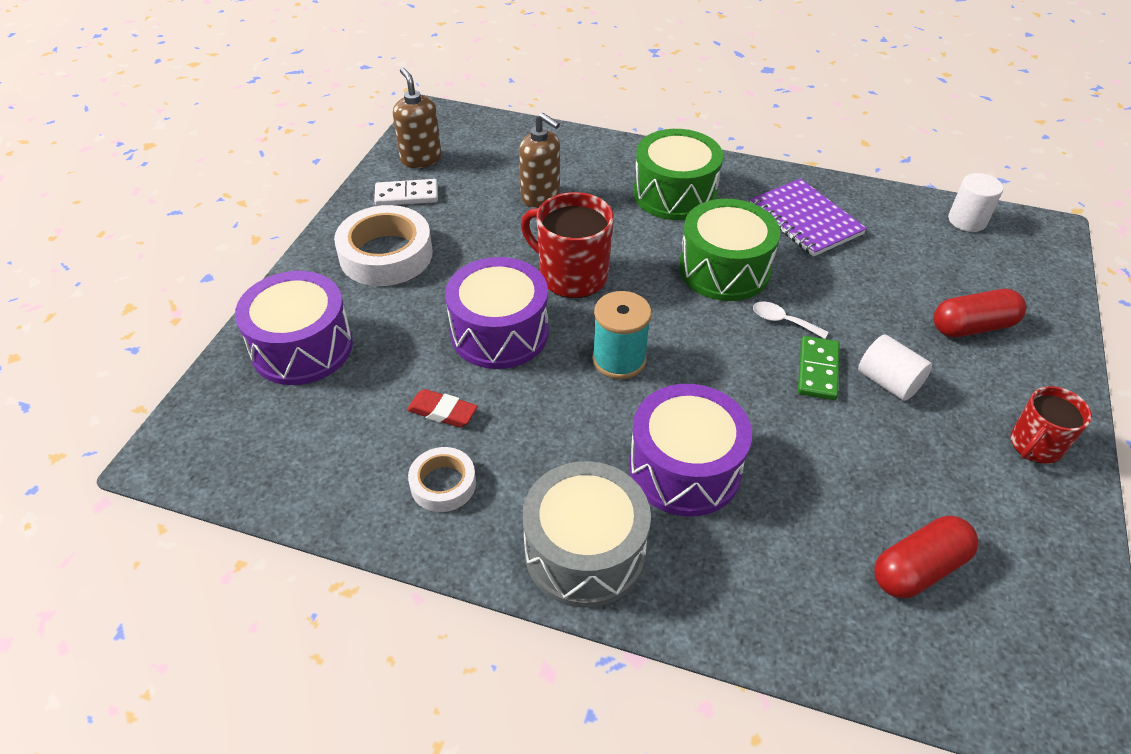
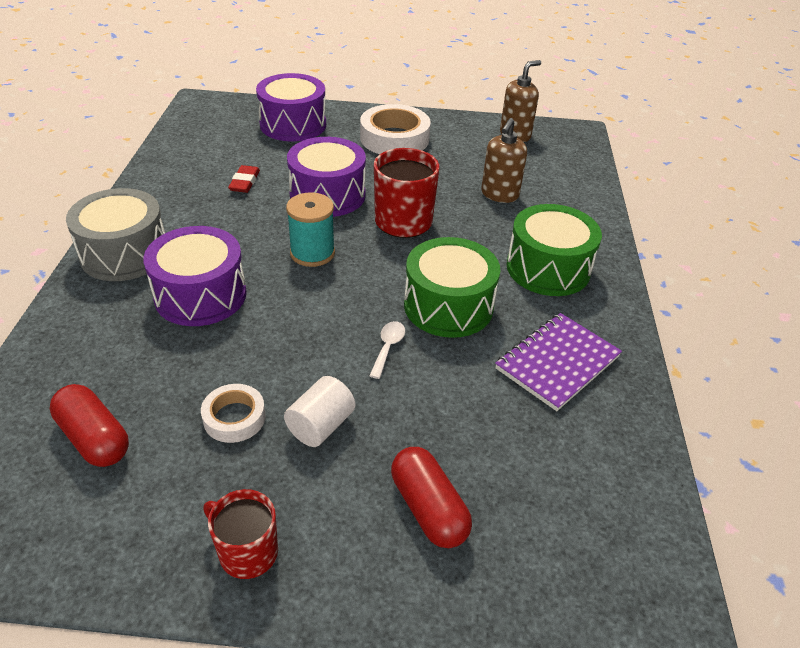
camera: 75 degrees right, 5 degrees down
(406, 195) = (466, 136): white domino -> none
(443, 484) = (182, 191): white tape -> white tape (234, 418)
(817, 370) = (326, 372): green domino -> none
(967, 220) = (641, 521): white cylinder -> none

